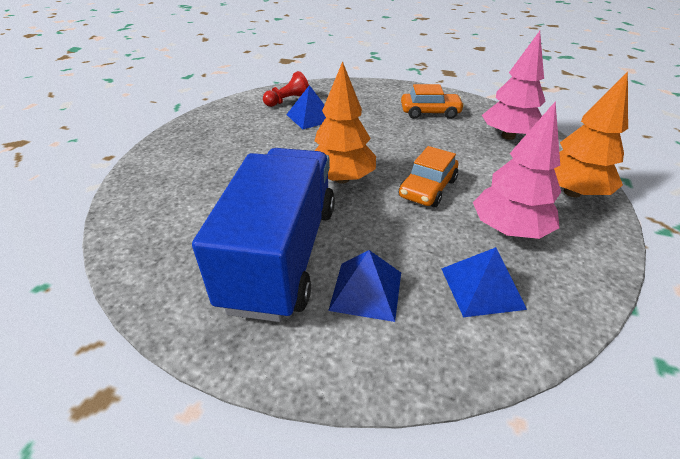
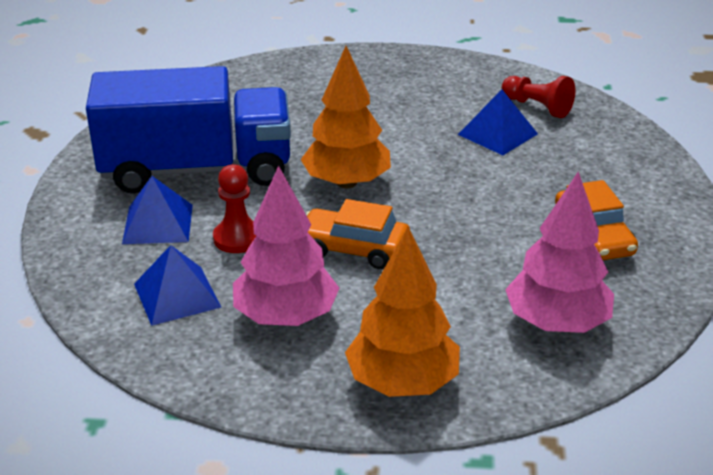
camera: 75 degrees right, 5 degrees down
(402, 242) = (237, 238): none -> red pawn

